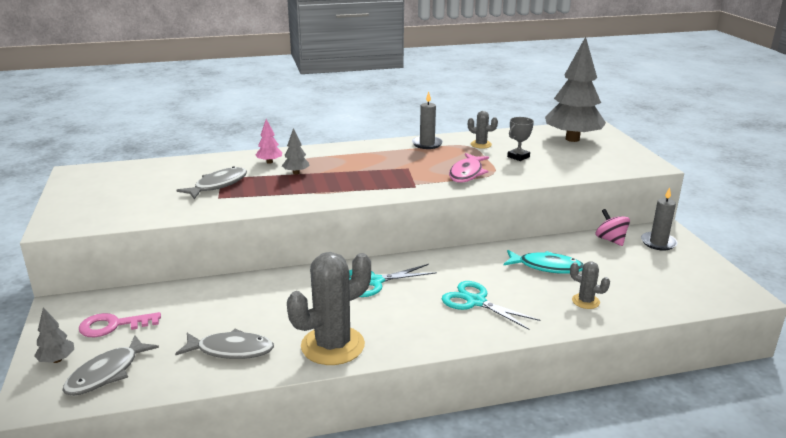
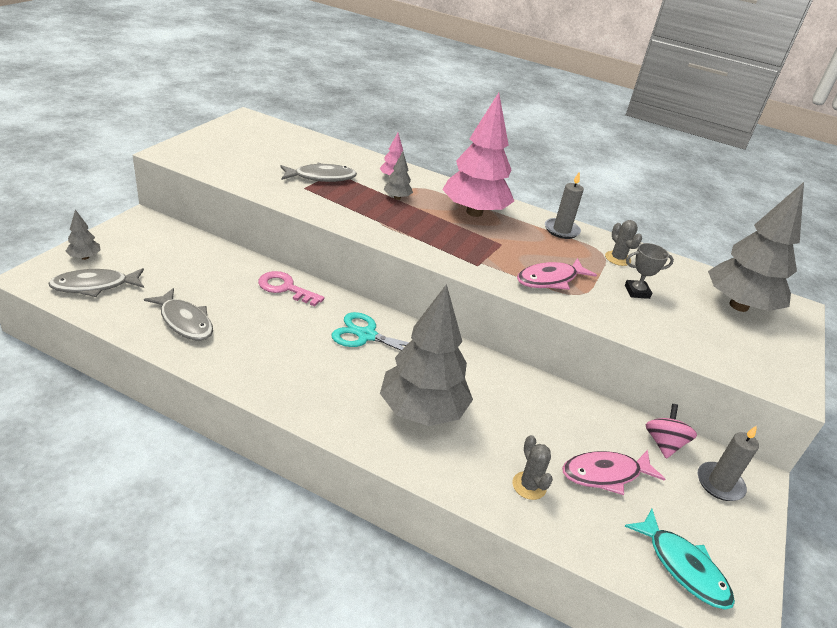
camera: 35 degrees right, 10 degrees up
(113, 325) = (147, 253): pink key -> pink key (285, 288)
(332, 345) = (253, 367): grey cactus -> none
(360, 158) = (474, 212): none -> pink tree
(475, 302) = (422, 411): turquoise scissors -> grey tree
(546, 267) = (545, 425): turquoise fish -> turquoise fish (683, 567)
(608, 271) = (605, 474): none -> pink fish

